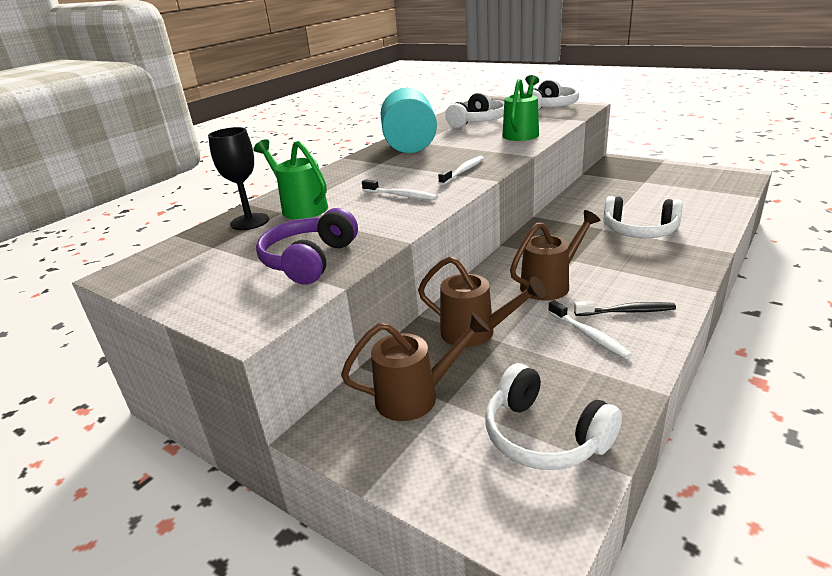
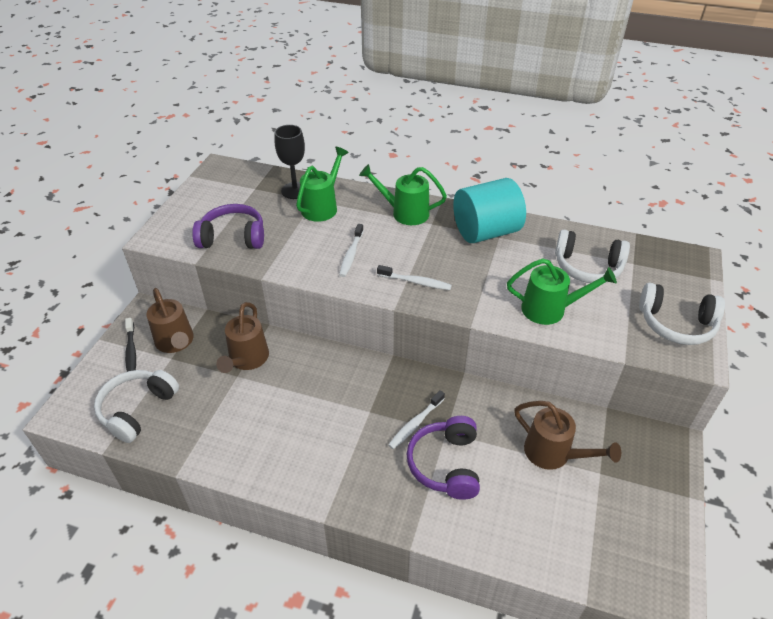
camera: 70 degrees right, 15 degrees up
(352, 172) = (404, 213): none -> green watering can
(550, 284) = (322, 398): brown watering can -> brown watering can (553, 454)
(589, 335) = (246, 428): white toothbrush -> white toothbrush (415, 424)
(627, 311) = (282, 452): black toothbrush -> black toothbrush (131, 351)
(639, 231) = (445, 464): white headphones -> purple headphones

